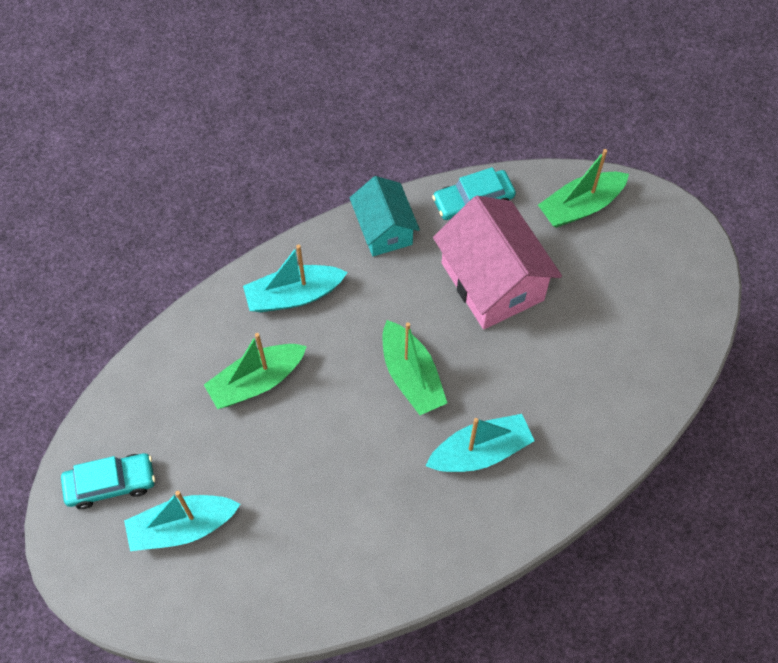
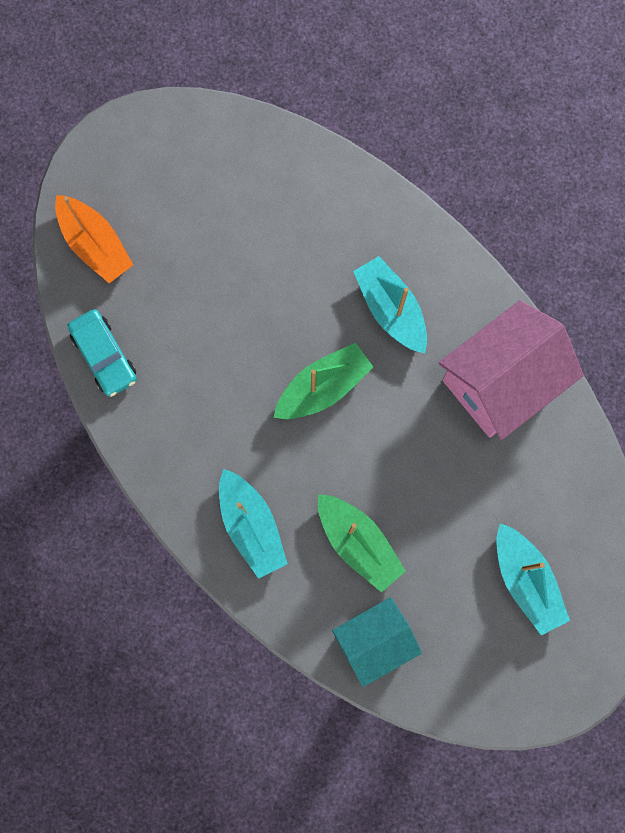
camera: 100 degrees left, 15 degrees up
(111, 484) = (497, 666): turquoise car -> none
(384, 229) = (154, 445): turquoise house -> turquoise house (374, 640)
(492, 281) = (201, 323): pink house -> pink house (500, 381)
(580, 206) = (95, 245): green boat -> orange boat

